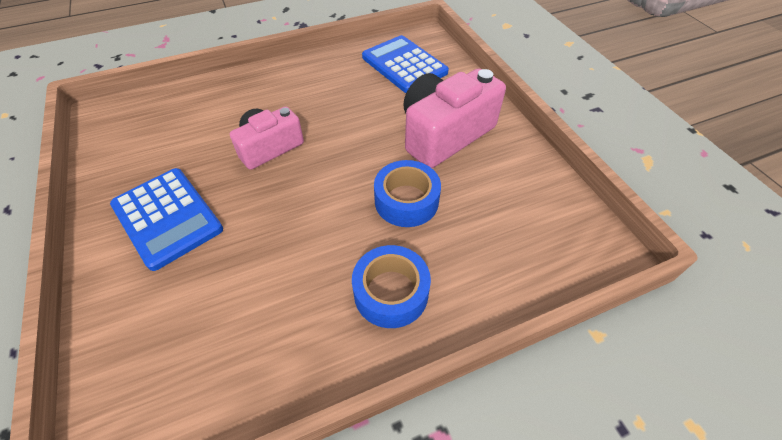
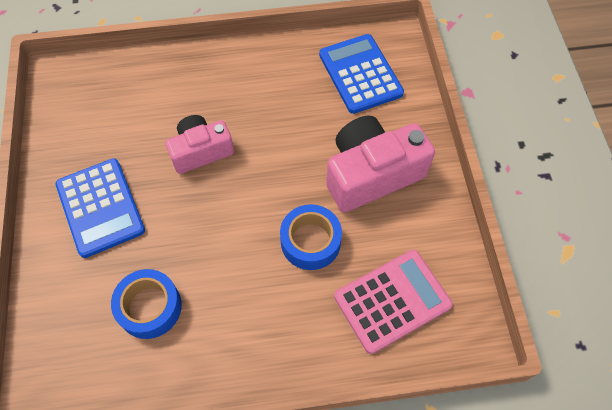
camera: 15 degrees right, 10 degrees up
(391, 292) = (270, 328): blue tape -> blue tape (149, 307)
(510, 235) = (392, 301): none -> pink calculator

